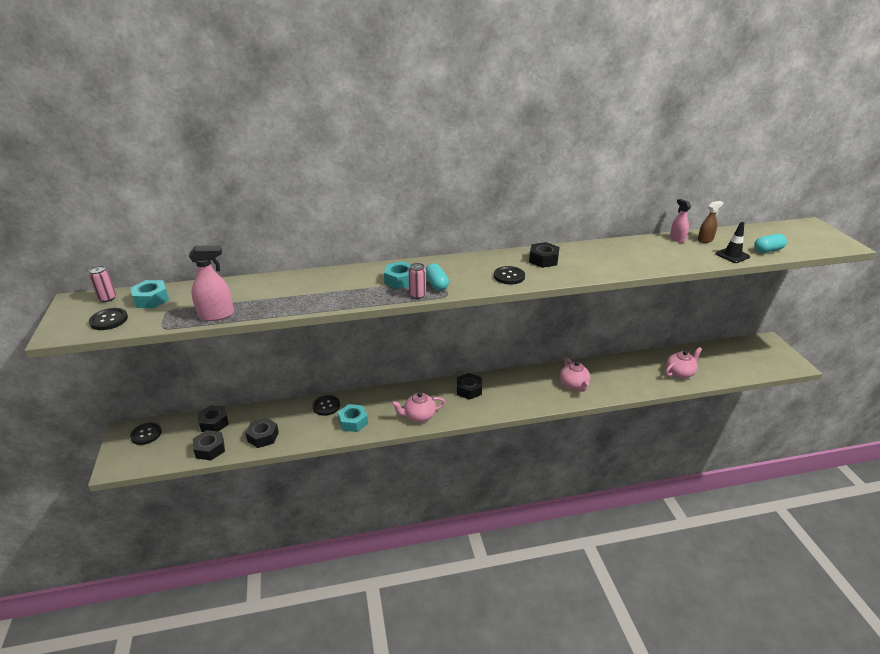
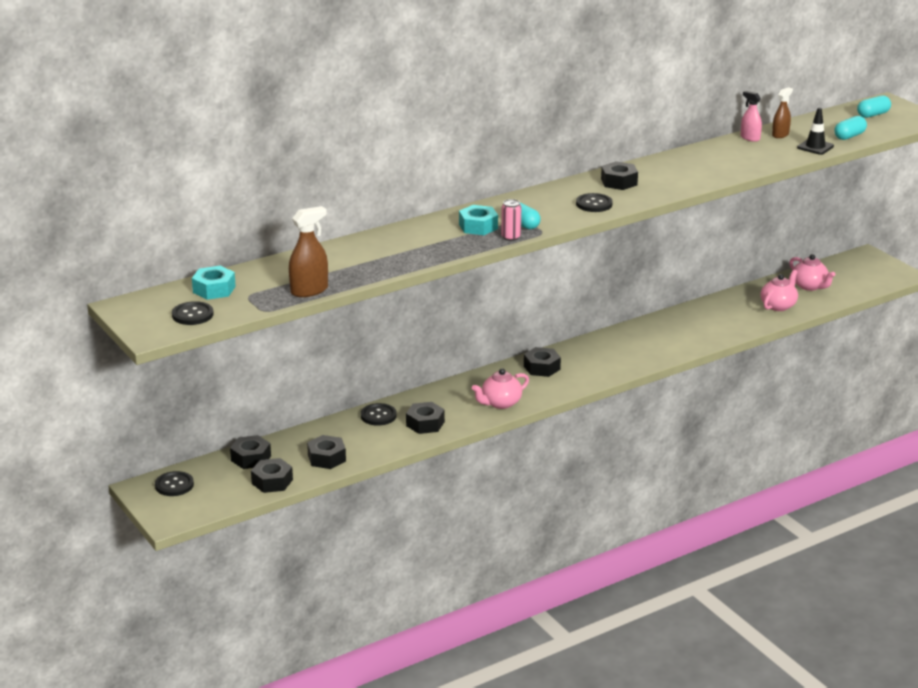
camera: 20 degrees left, 5 degrees down
(107, 298) = (159, 297): pink can -> none
(216, 315) = (309, 290): pink spray bottle -> brown spray bottle
(353, 422) = (425, 424): turquoise nut -> black nut
(574, 385) = (663, 340): pink teapot -> pink teapot (809, 286)
(796, 234) = (873, 115): none -> turquoise capsule

